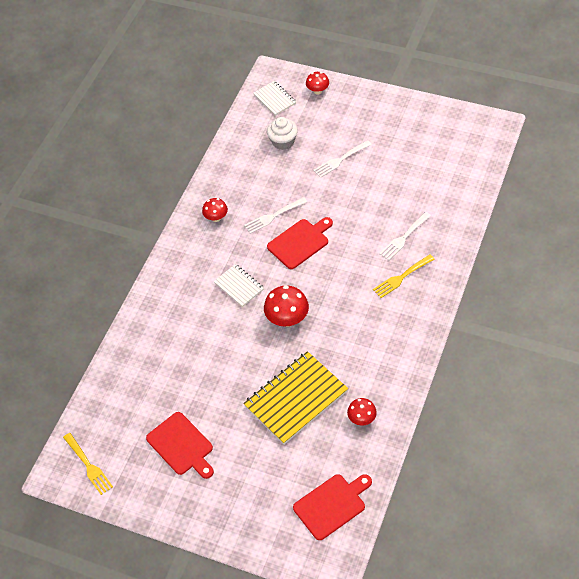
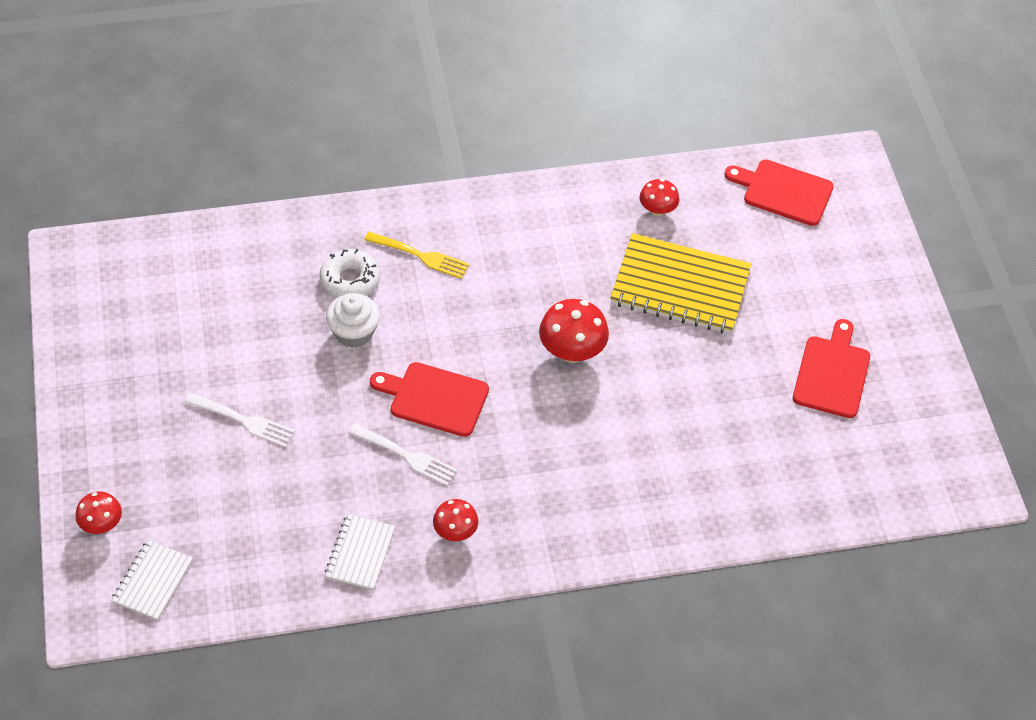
camera: 130 degrees left, 0 degrees up
(88, 465) = (938, 461): yellow fork -> none
(239, 286) = (558, 435): white notebook -> white notebook (360, 553)
(283, 141) = (245, 519): white cupcake -> white cupcake (354, 332)
(404, 237) = (350, 280): white fork -> white donut

